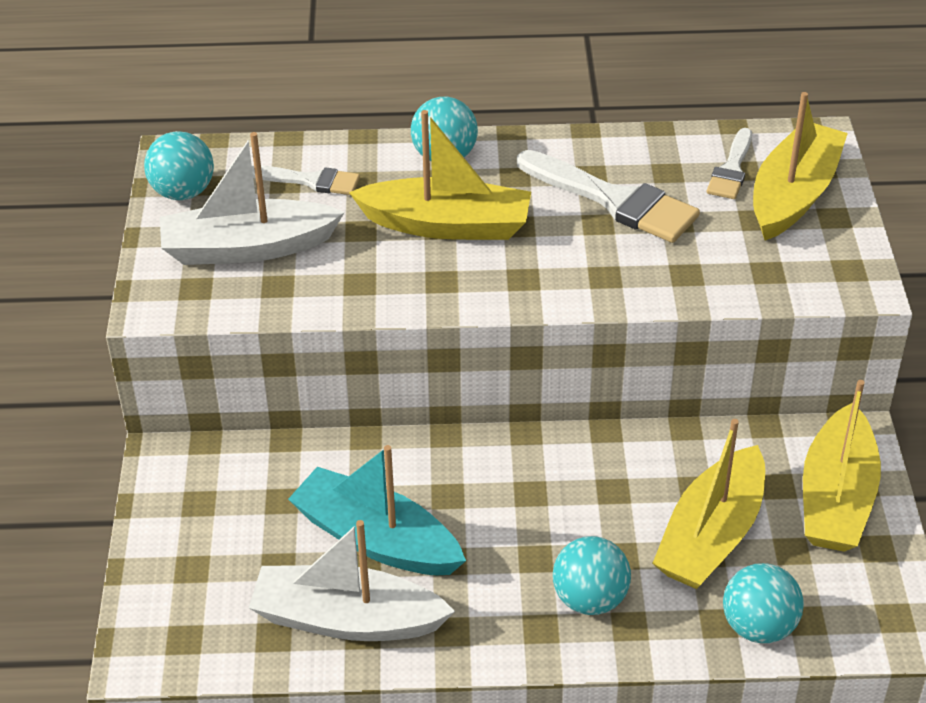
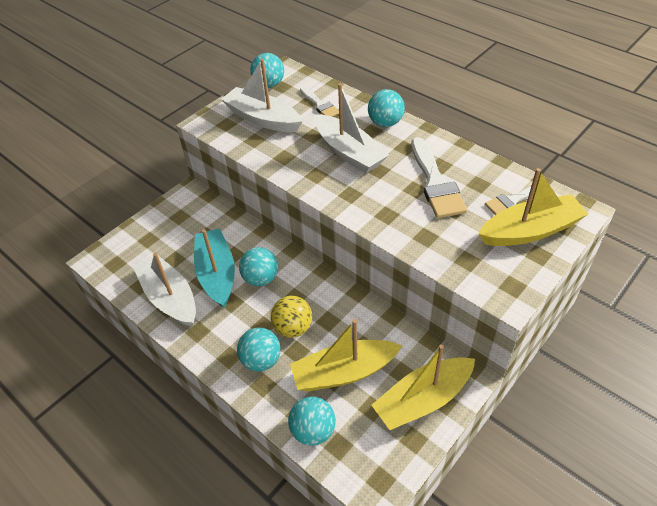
camera: 45 degrees right, 5 degrees up
(447, 225) = (348, 152): yellow boat -> white boat
(451, 501) = (261, 278): none -> turquoise ball
(579, 531) = (293, 328): none -> yellow ball

